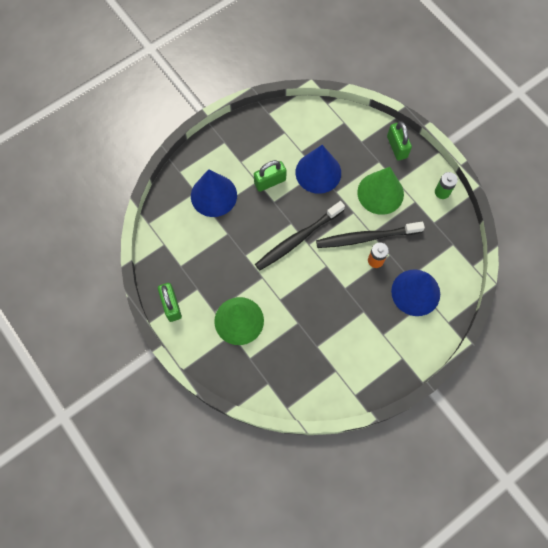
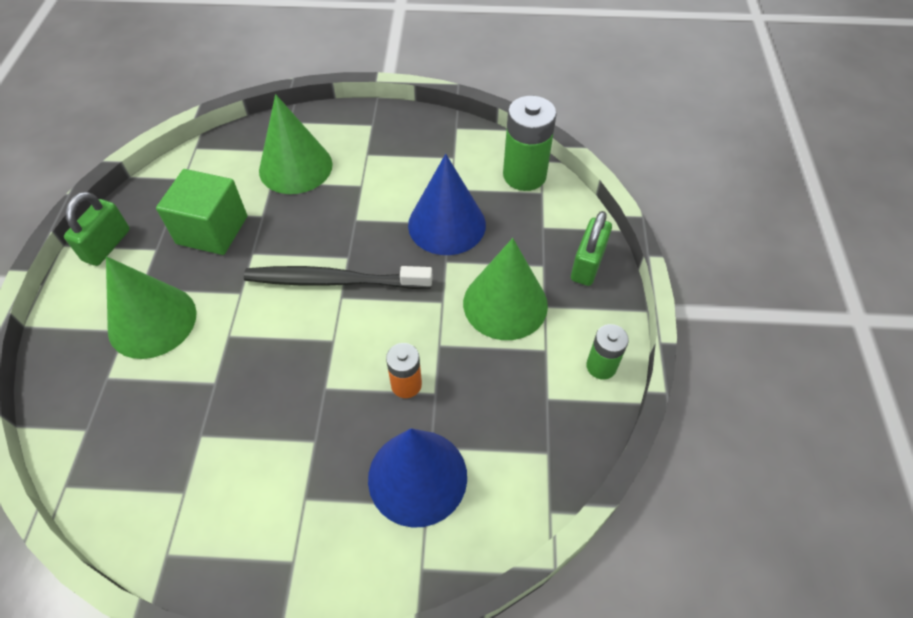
camera: 40 degrees right, 15 degrees down
(213, 195) = (295, 167): blue cone -> green cone
(213, 259) = (212, 230): none -> green cube
(270, 182) = (375, 195): green padlock -> none
(328, 118) = (524, 175): none -> green battery
(366, 237) = (425, 344): black toothbrush -> none

